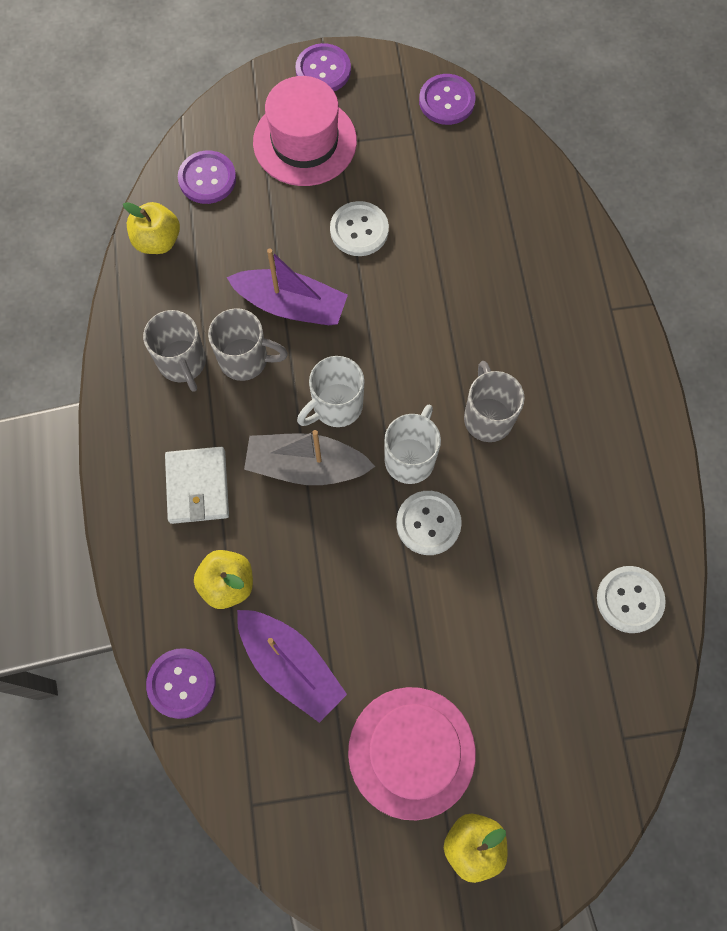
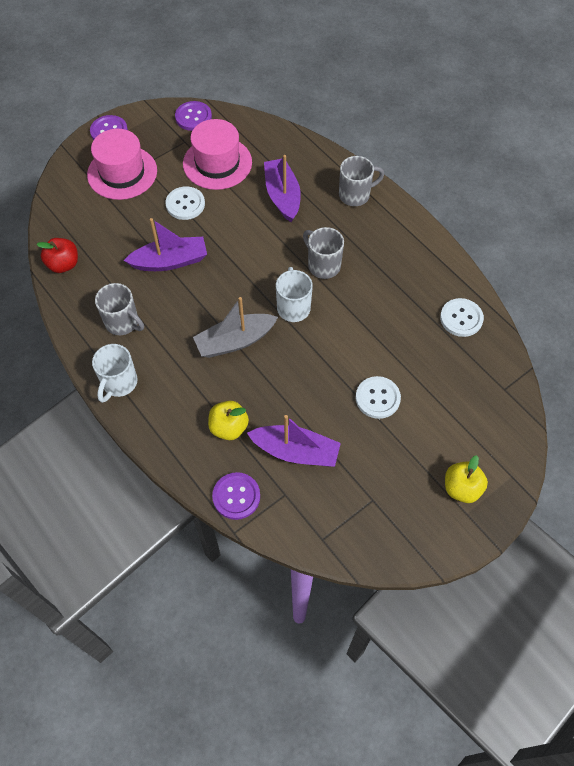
camera: 30 degrees left, 10 degrees down
(157, 241) = (63, 264): yellow apple -> red apple
(197, 486) = (176, 384): white wallet -> none
(207, 179) = (74, 218): purple button -> none
(245, 359) = (161, 302): grey mug -> grey mug (355, 195)
(336, 406) = (232, 301): white mug -> white mug (119, 383)
(411, 752) = (395, 459): pink hat -> pink hat (217, 163)
(428, 523) = (326, 336): white button -> white button (377, 398)
(496, 283) = (282, 196): none -> purple boat

